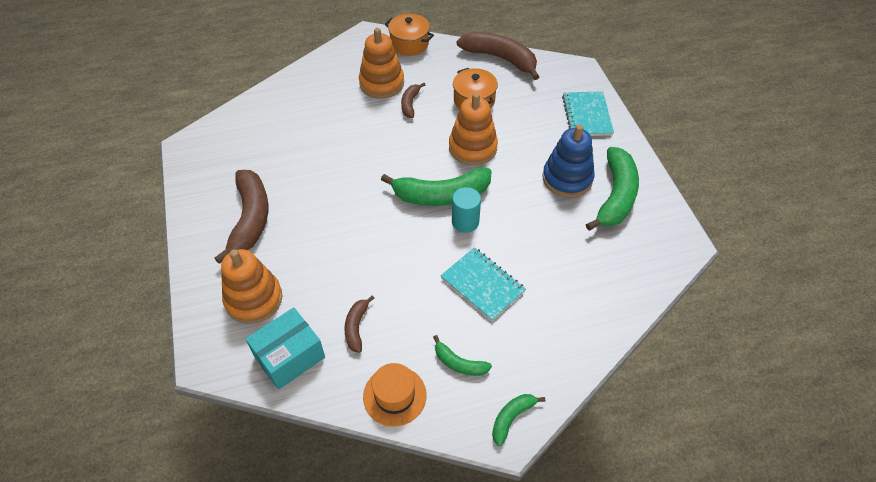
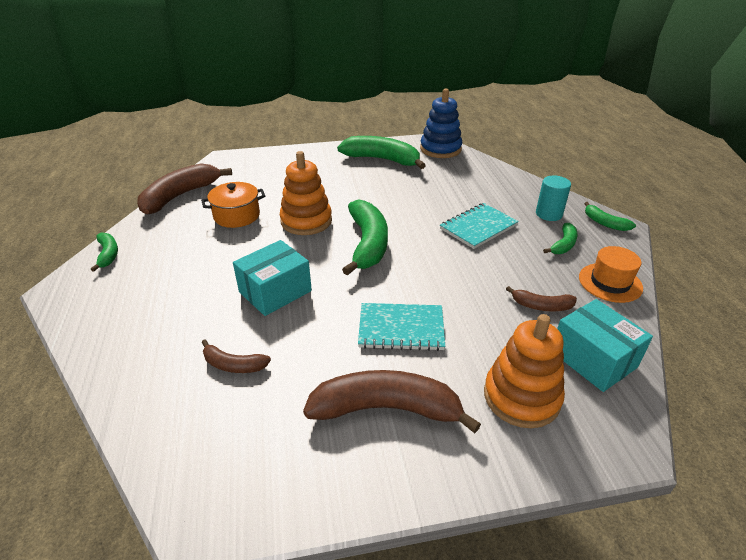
camera: 85 degrees left, 15 degrees down
(370, 143) = (275, 291): none -> turquoise box
(382, 83) = (170, 279): orange stacking toy -> none
(409, 44) = (108, 254): orange pot -> green banana
(410, 104) = (220, 258): brown banana -> brown banana (233, 365)
(465, 222) = (404, 232): turquoise cylinder -> turquoise cylinder (548, 214)
(567, 178) = (359, 177): blue stacking toy -> blue stacking toy (440, 149)
(587, 115) = (286, 161): turquoise notebook -> turquoise notebook (401, 328)

